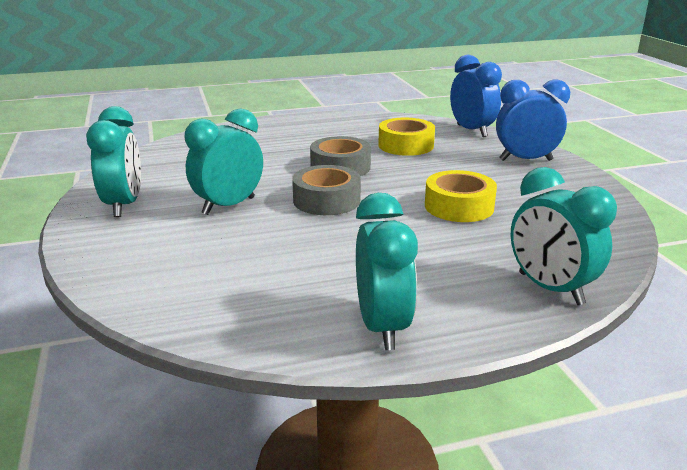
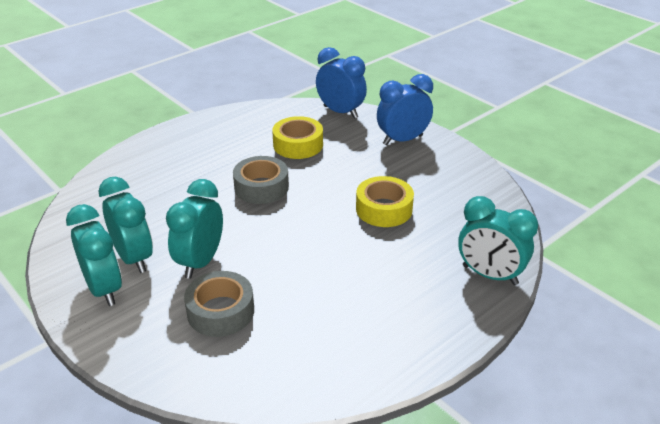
camera: 25 degrees left, 10 degrees up
(326, 200) = (278, 231): grey tape -> grey tape (220, 311)
(382, 327) = (404, 347): turquoise clock -> turquoise clock (134, 258)

